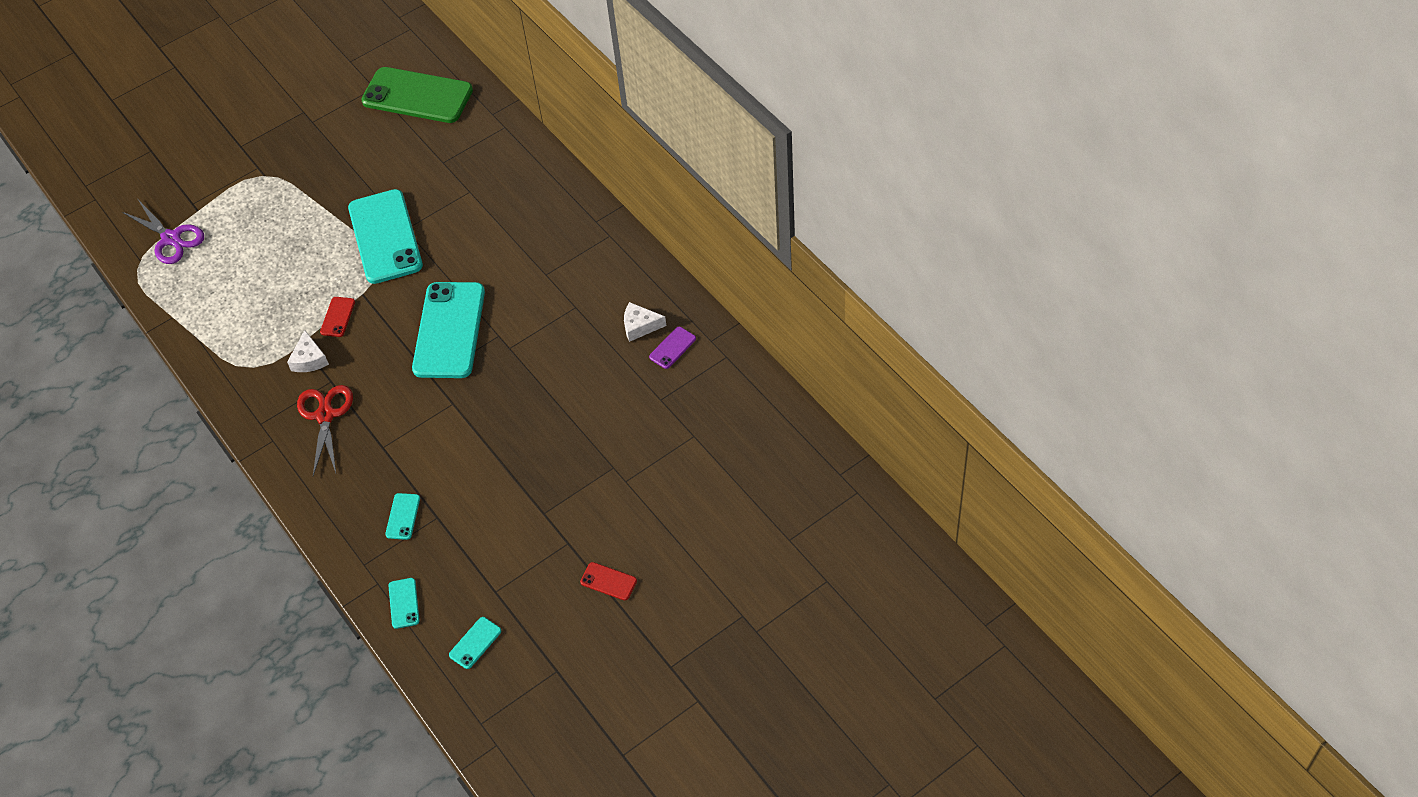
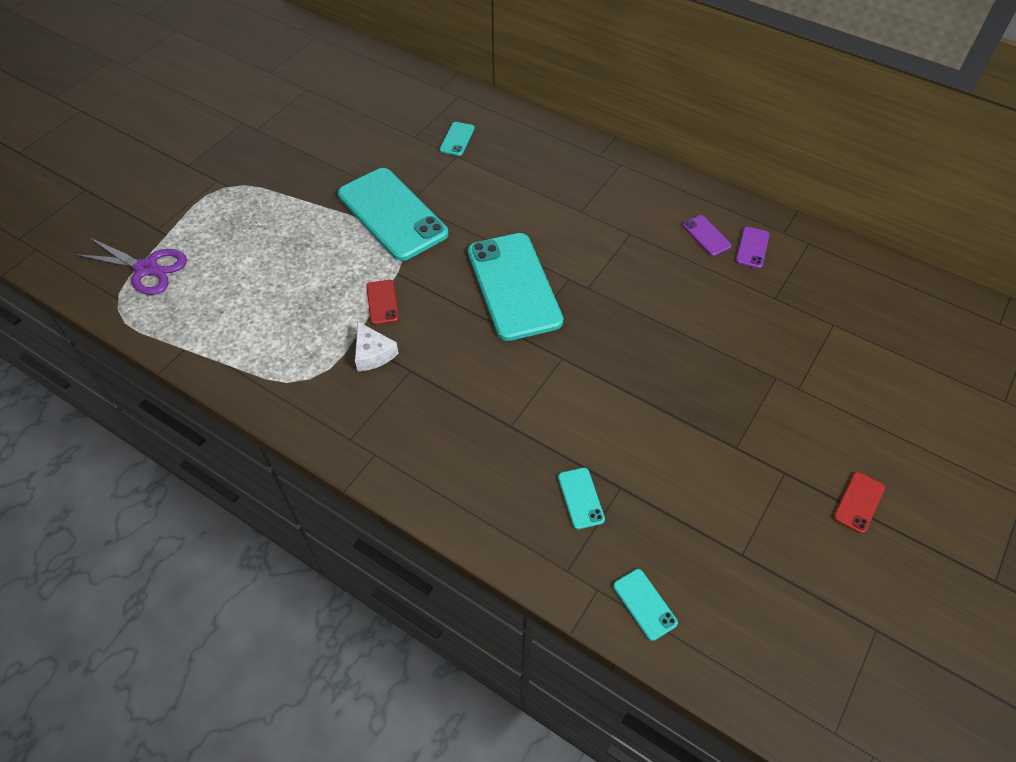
camera: 25 degrees left, 0 degrees up
(325, 415) = (424, 409): red scissors -> none
(417, 96) = (355, 87): green phone -> none
(475, 643) = (760, 626): turquoise phone -> turquoise phone (457, 139)
(608, 581) = (858, 502): red phone -> red phone turned 60 degrees counterclockwise
(640, 326) = (706, 236): white cheese -> purple phone

